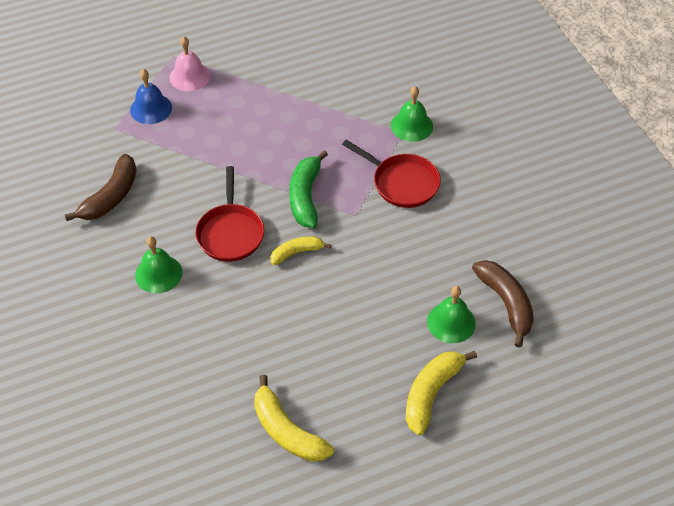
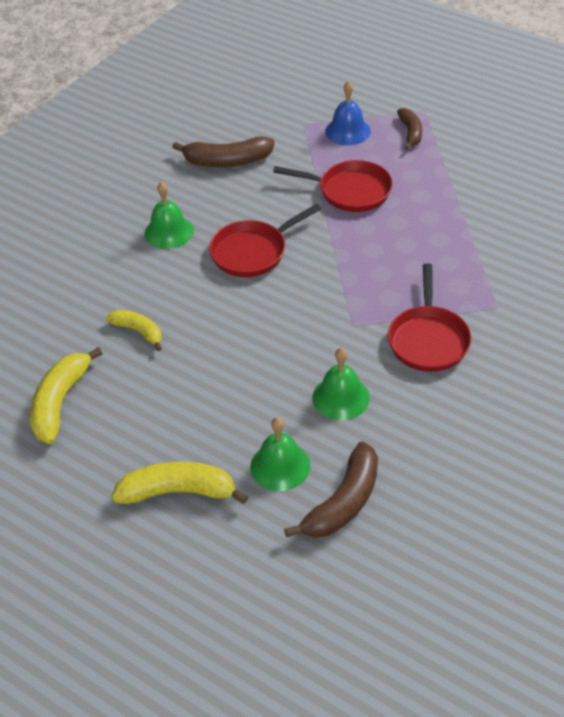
camera: 60 degrees right, 5 degrees down
(189, 76) = (410, 133): pink bell -> brown banana
(218, 143) = (350, 191): none -> red pan
(297, 253) = (268, 307): yellow banana -> yellow banana (138, 331)
(305, 197) = (342, 279): green banana -> none
(412, 125) = (514, 309): green bell -> green bell (341, 397)

